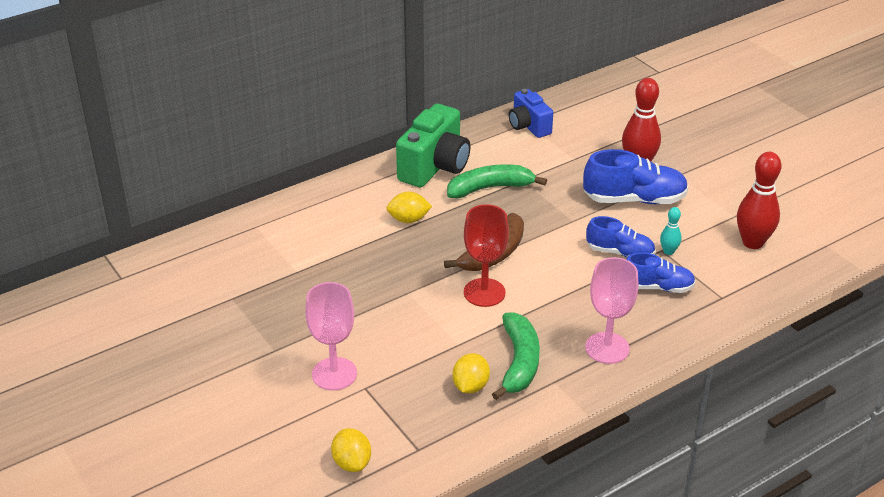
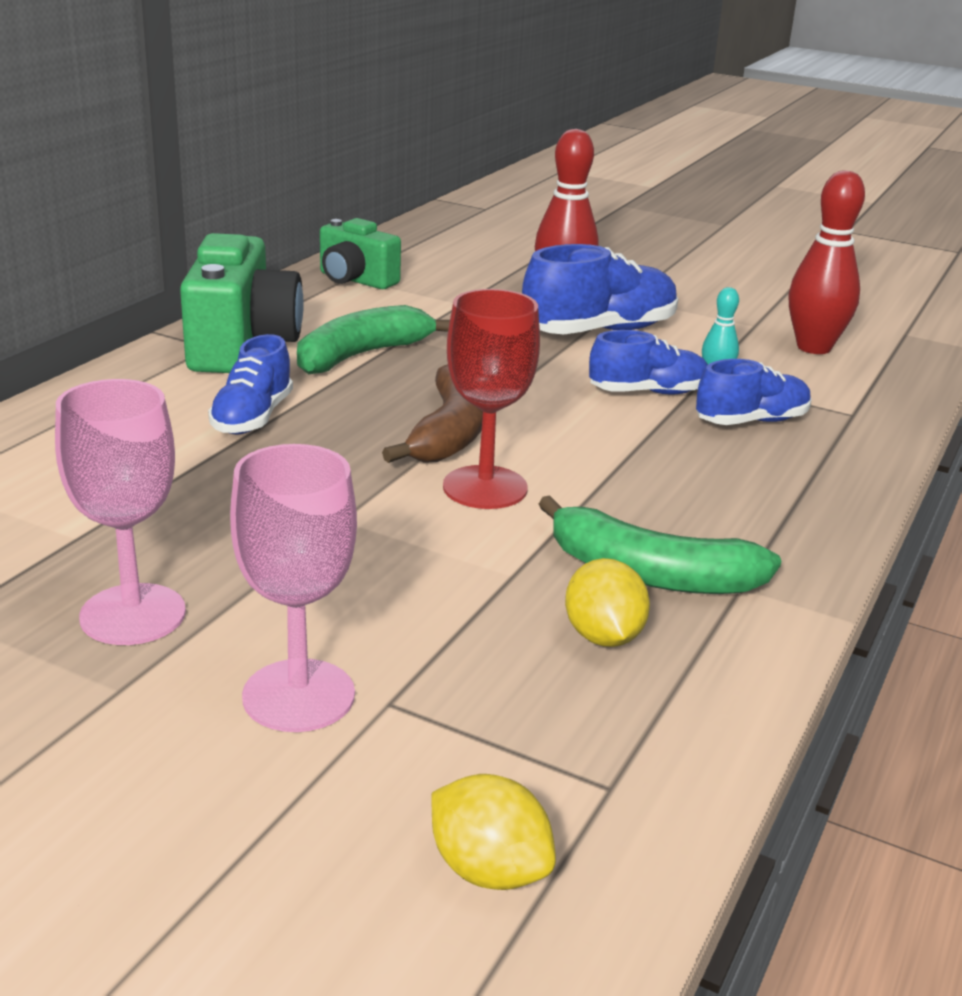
camera: 30 degrees left, 10 degrees down
(408, 219) = (252, 418): yellow lemon -> blue shoe
(519, 362) = (650, 574): green banana -> green banana turned 135 degrees clockwise
(528, 126) = (355, 280): blue camera -> green camera
(607, 348) = (770, 515): pink goblet -> pink goblet (133, 614)

